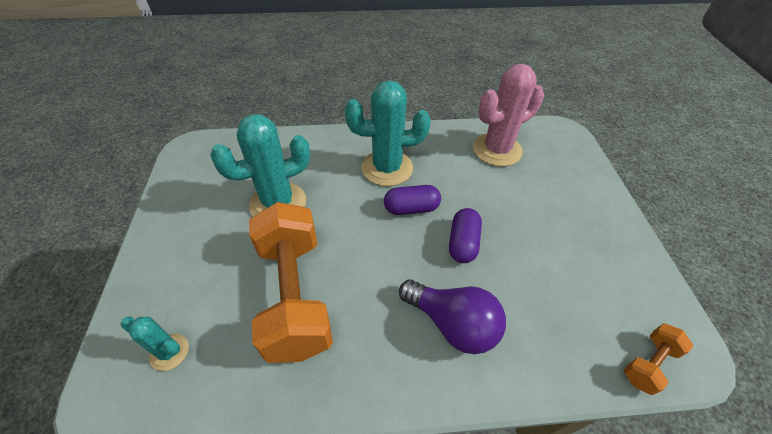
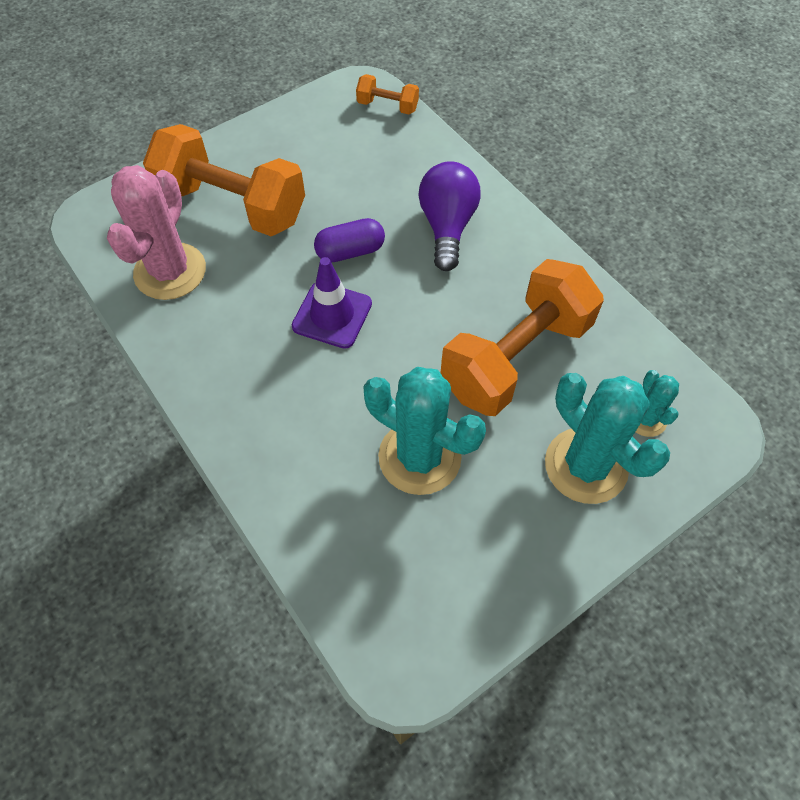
camera: 120 degrees left, 10 degrees up
(387, 168) = (279, 372): turquoise cactus -> turquoise cactus (586, 466)
(411, 208) = (332, 315): purple capsule -> purple traffic cone
(497, 150) = (170, 271): pink cactus -> pink cactus turned 75 degrees clockwise
(545, 196) = (232, 206): none -> orange dumbbell

